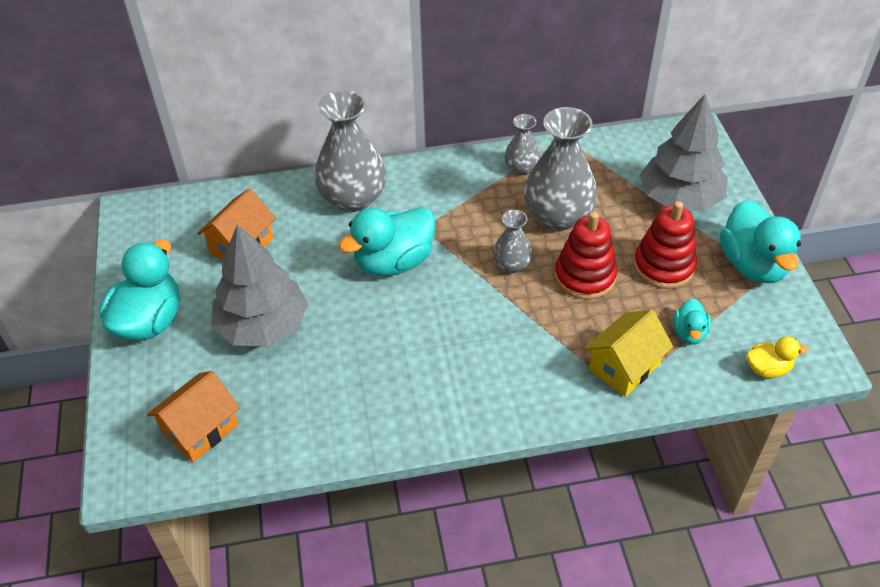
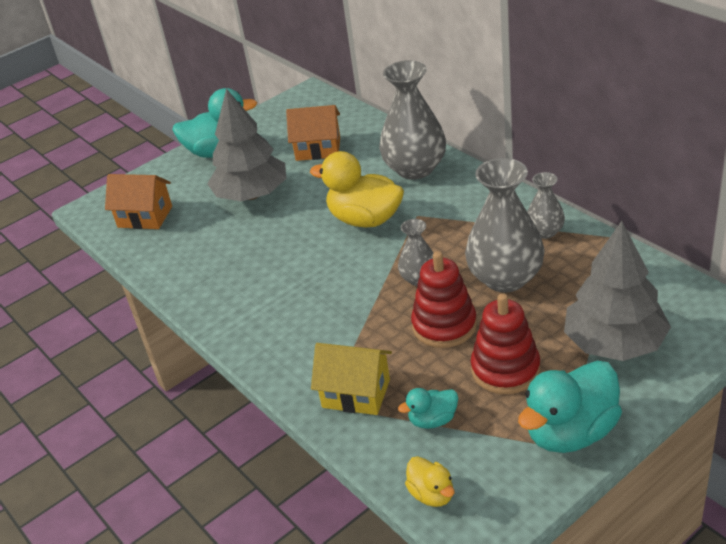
camera: 65 degrees right, 10 degrees down
(394, 262) = (365, 219): turquoise duck -> yellow duck

